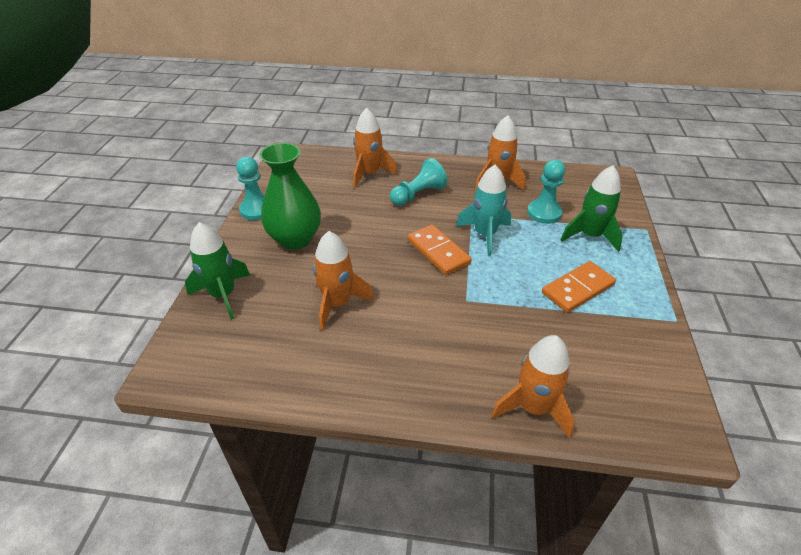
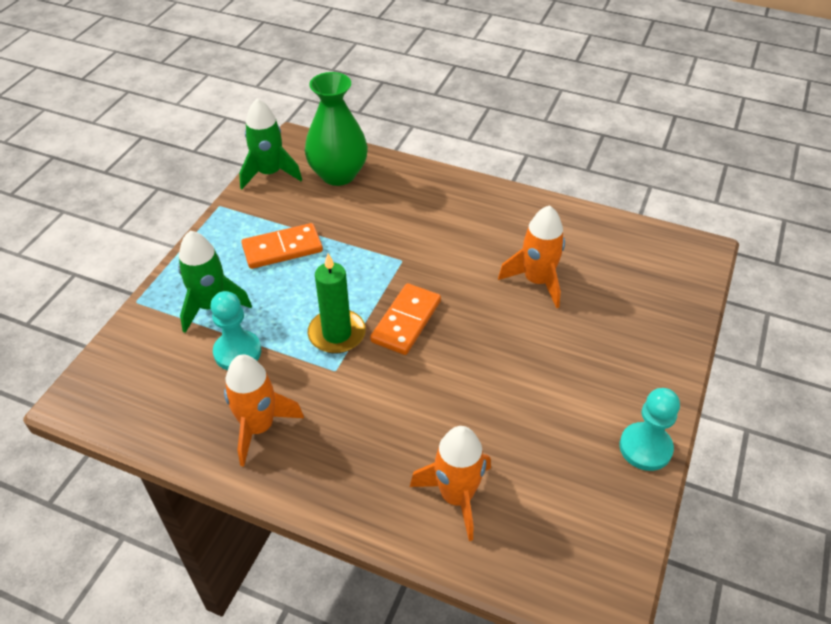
camera: 165 degrees left, 5 degrees up
(223, 295) = (664, 315): green rocket -> green rocket (269, 173)
(295, 239) = (584, 378): green vase -> green vase (338, 174)
(418, 194) = (393, 426): turquoise pawn -> none
(438, 252) = (406, 321): orange domino -> orange domino turned 45 degrees clockwise
(485, 235) = (337, 334): turquoise rocket -> green candle
(533, 408) = (393, 172): orange rocket -> none

